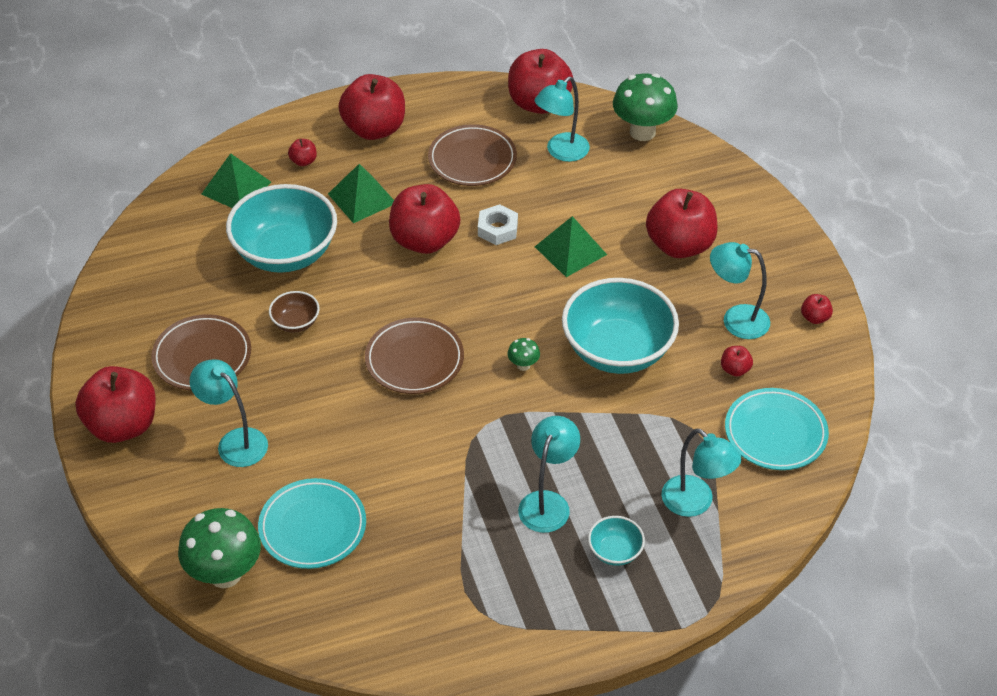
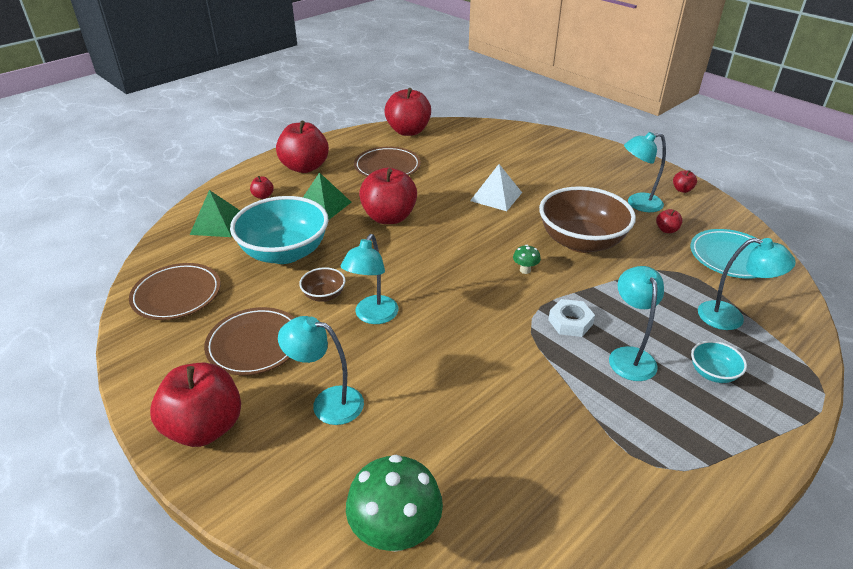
camera: 25 degrees left, 10 degrees down
(312, 527) = (451, 451): turquoise plate -> none
(414, 359) = (440, 291): brown plate -> brown plate (177, 295)
(497, 229) = (436, 198): white nut -> white nut (570, 322)
(561, 152) = (444, 150): turquoise lamp -> turquoise lamp (373, 316)
(570, 250) = (496, 196): green pyramid -> white pyramid
(617, 350) = (581, 242): turquoise bowl -> brown bowl
(642, 132) = (485, 130): green mushroom -> none
(679, 245) = (563, 176): red apple -> none

